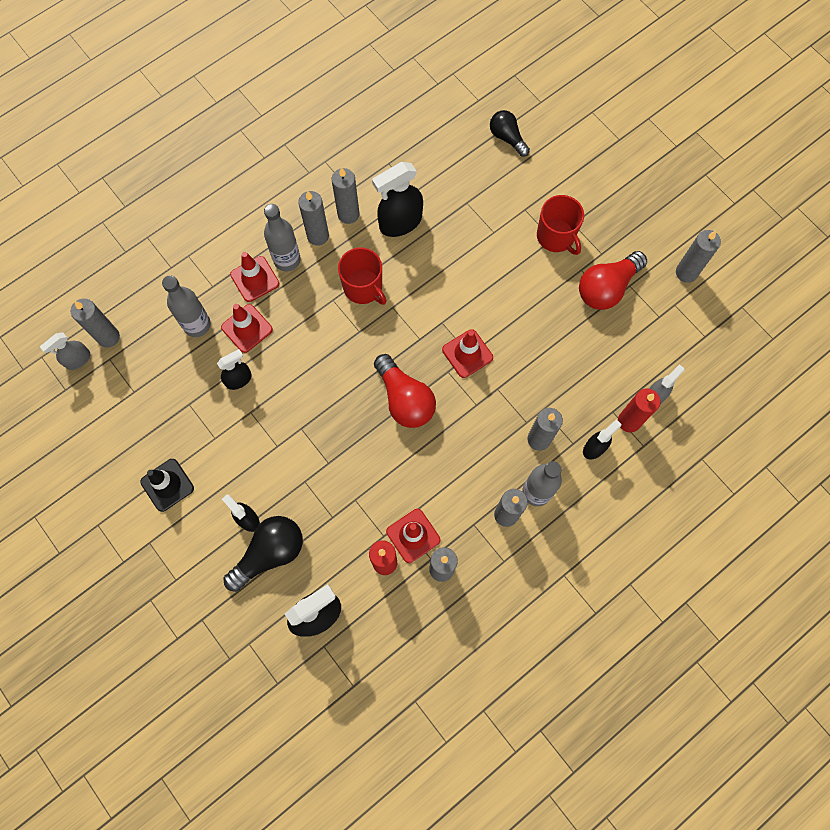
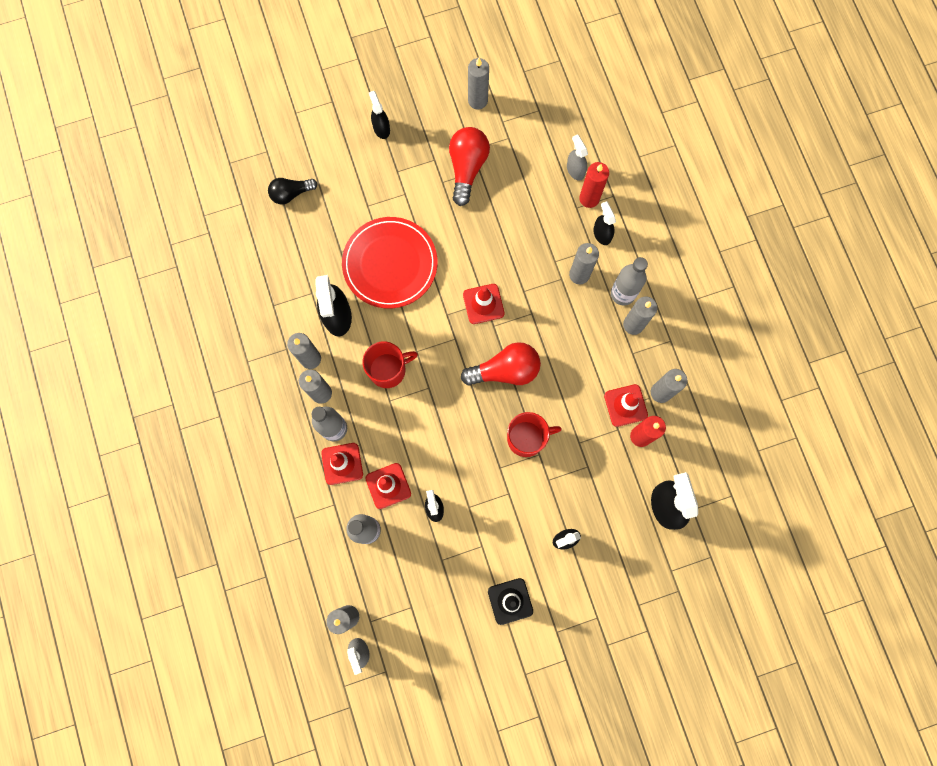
camera: 70 degrees left, 5 degrees up
(269, 553) = (601, 529): black light bulb -> none
(473, 251) = (390, 264): none -> red plate
(556, 237) = (404, 190): red mug -> red mug (527, 438)
(607, 288) = (467, 168): red light bulb -> red light bulb turned 150 degrees counterclockwise
(612, 193) = (381, 128): none -> black spray bottle

